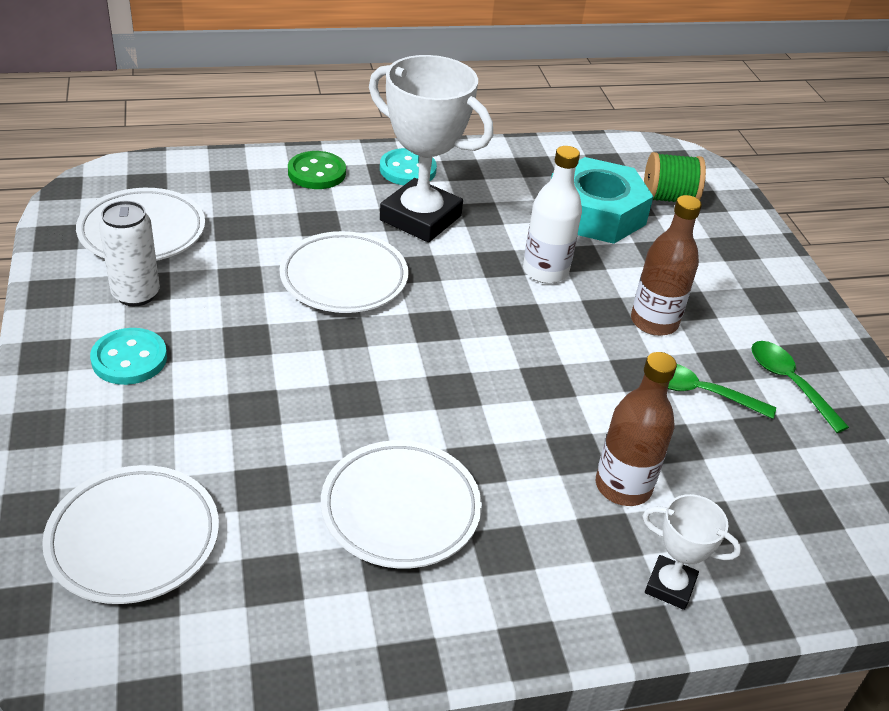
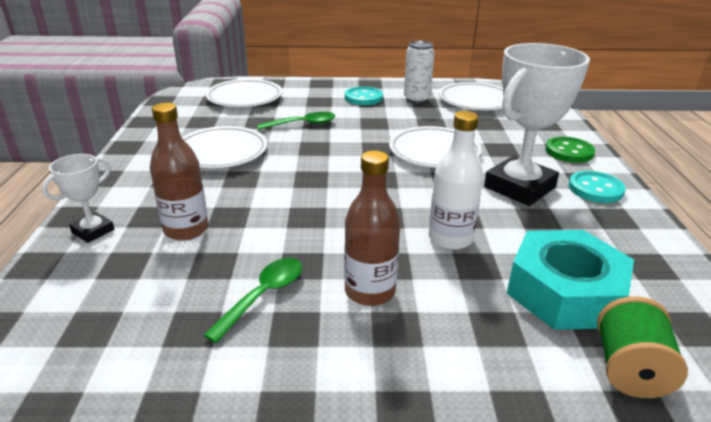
camera: 105 degrees right, 10 degrees down
(789, 383) = (249, 374): green spoon -> green spoon (302, 124)

